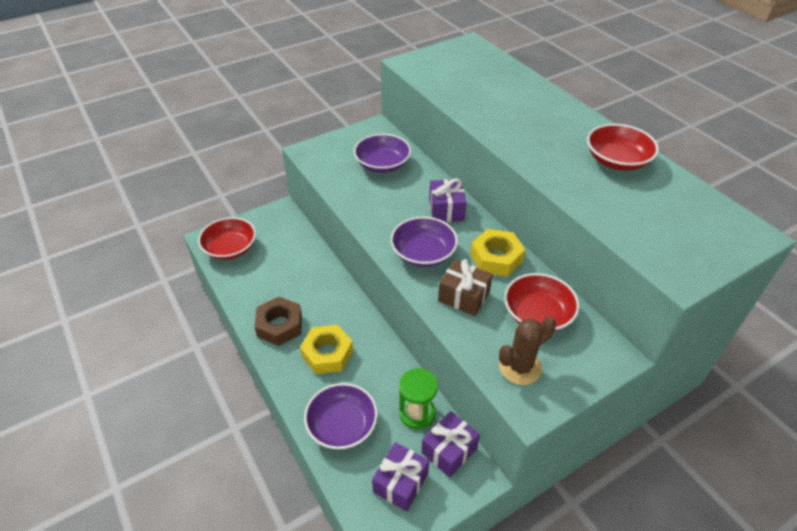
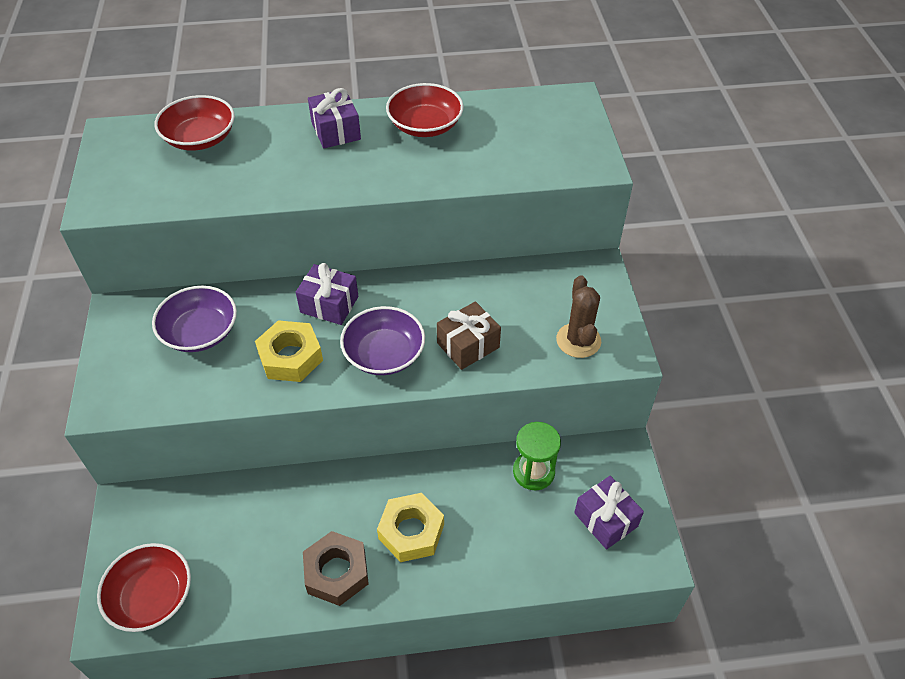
camera: 65 degrees left, 5 degrees up
(342, 425) = (516, 550): purple bowl -> none
(449, 450) = (588, 462): purple gift -> purple gift (336, 131)
(496, 258) = (431, 295): yellow nut -> yellow nut (290, 357)
(537, 314) = (523, 297): red bowl -> red bowl (200, 138)

